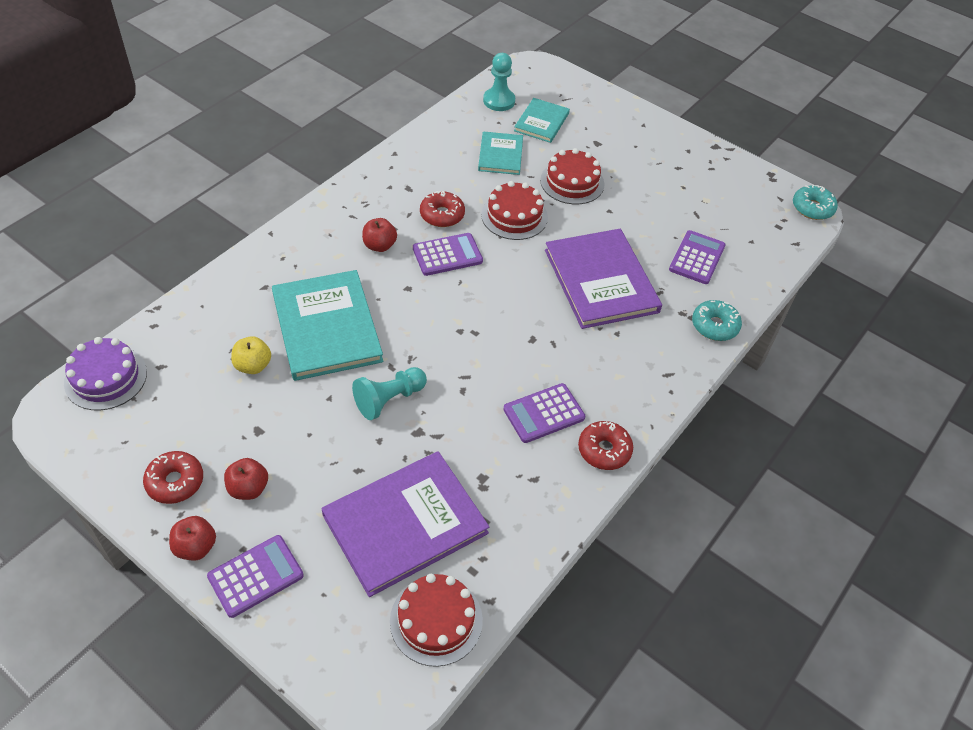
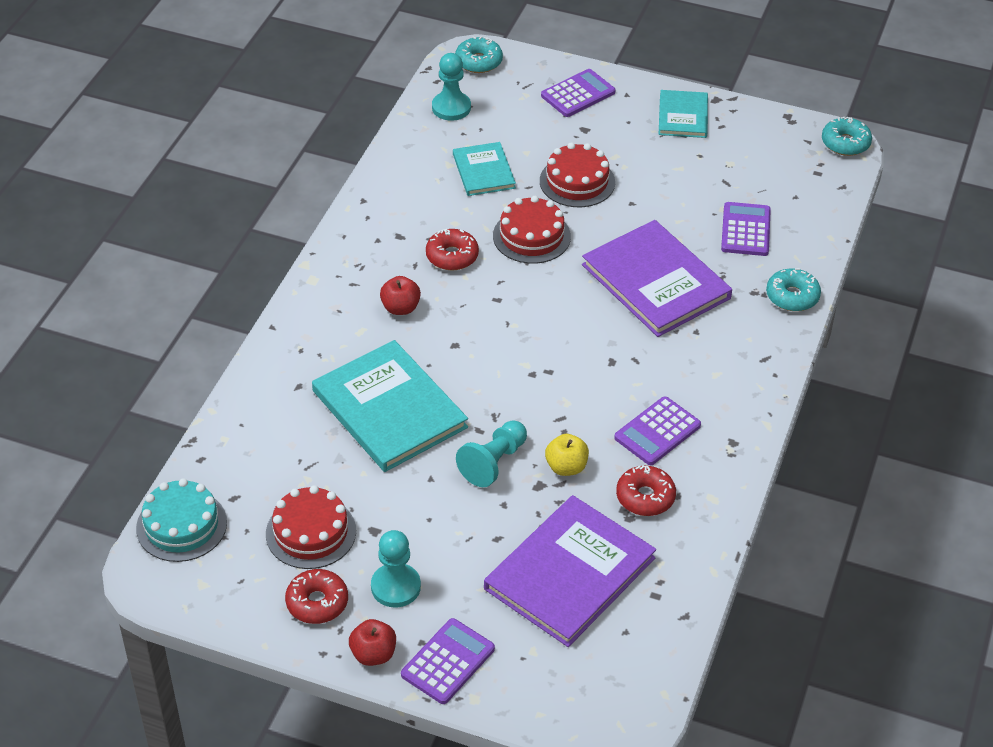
camera: 15 degrees left, 5 degrees down
(106, 377) = (181, 525): purple cake -> turquoise cake
(248, 488) = (395, 587): red apple -> turquoise pawn
(253, 365) = (332, 469): yellow apple -> yellow apple (566, 467)
(436, 620) = (642, 648): red cake -> red cake (311, 532)
(447, 255) = (480, 298): purple calculator -> purple calculator (578, 94)
(537, 72) = (478, 62): none -> turquoise donut
(541, 122) = (511, 120): turquoise book -> turquoise book (683, 116)
(604, 450) = (733, 450): red donut -> red donut (645, 497)

